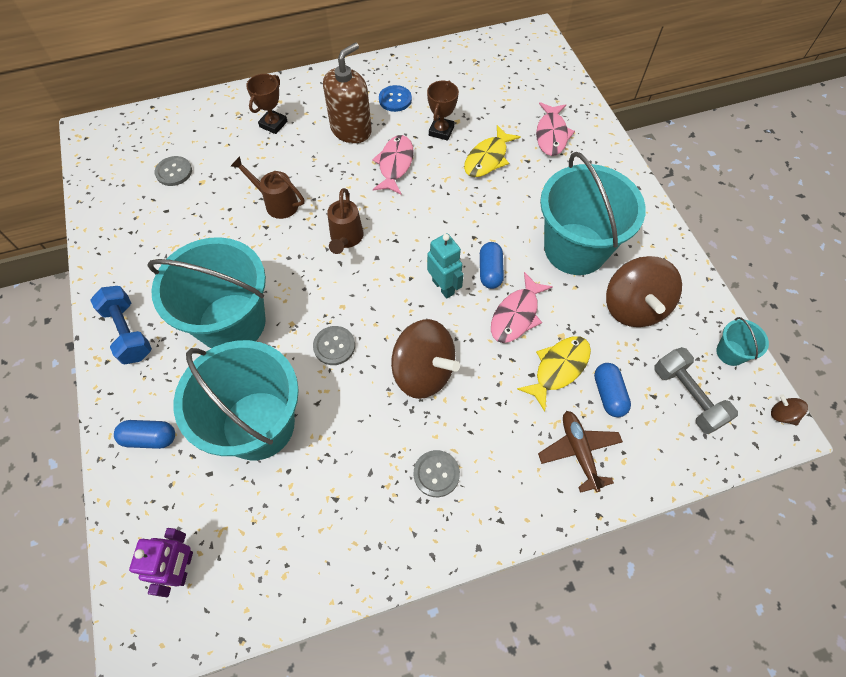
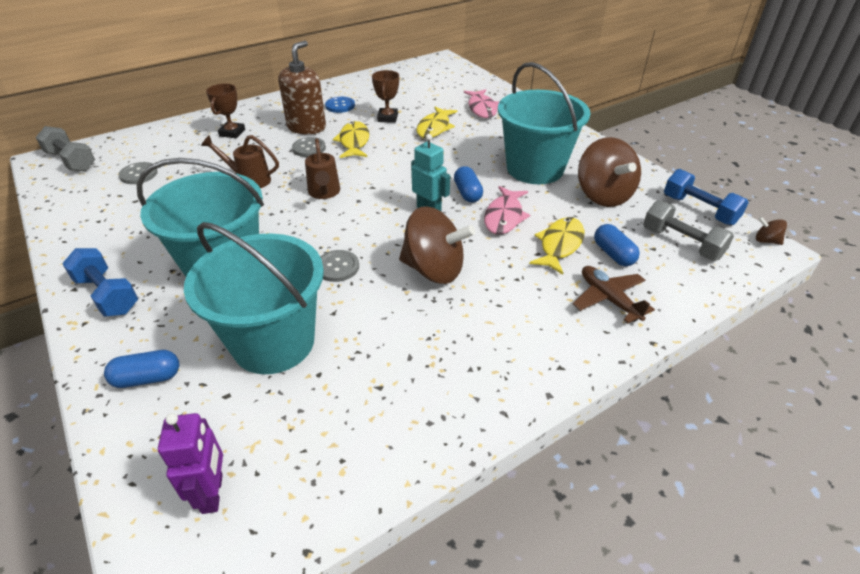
camera: 15 degrees left, 20 degrees down
(114, 138) = (71, 161): none -> grey dumbbell
(395, 164) = (354, 142): pink fish -> yellow fish
(436, 474) = (479, 343): grey button -> grey button (309, 148)
(730, 353) = (699, 210): turquoise bucket -> blue dumbbell

